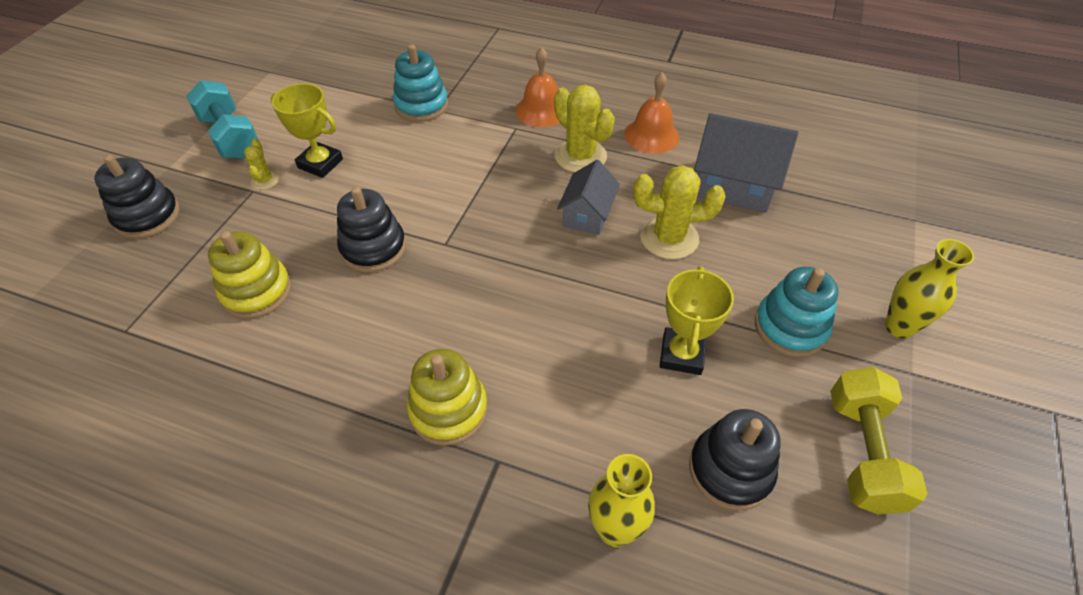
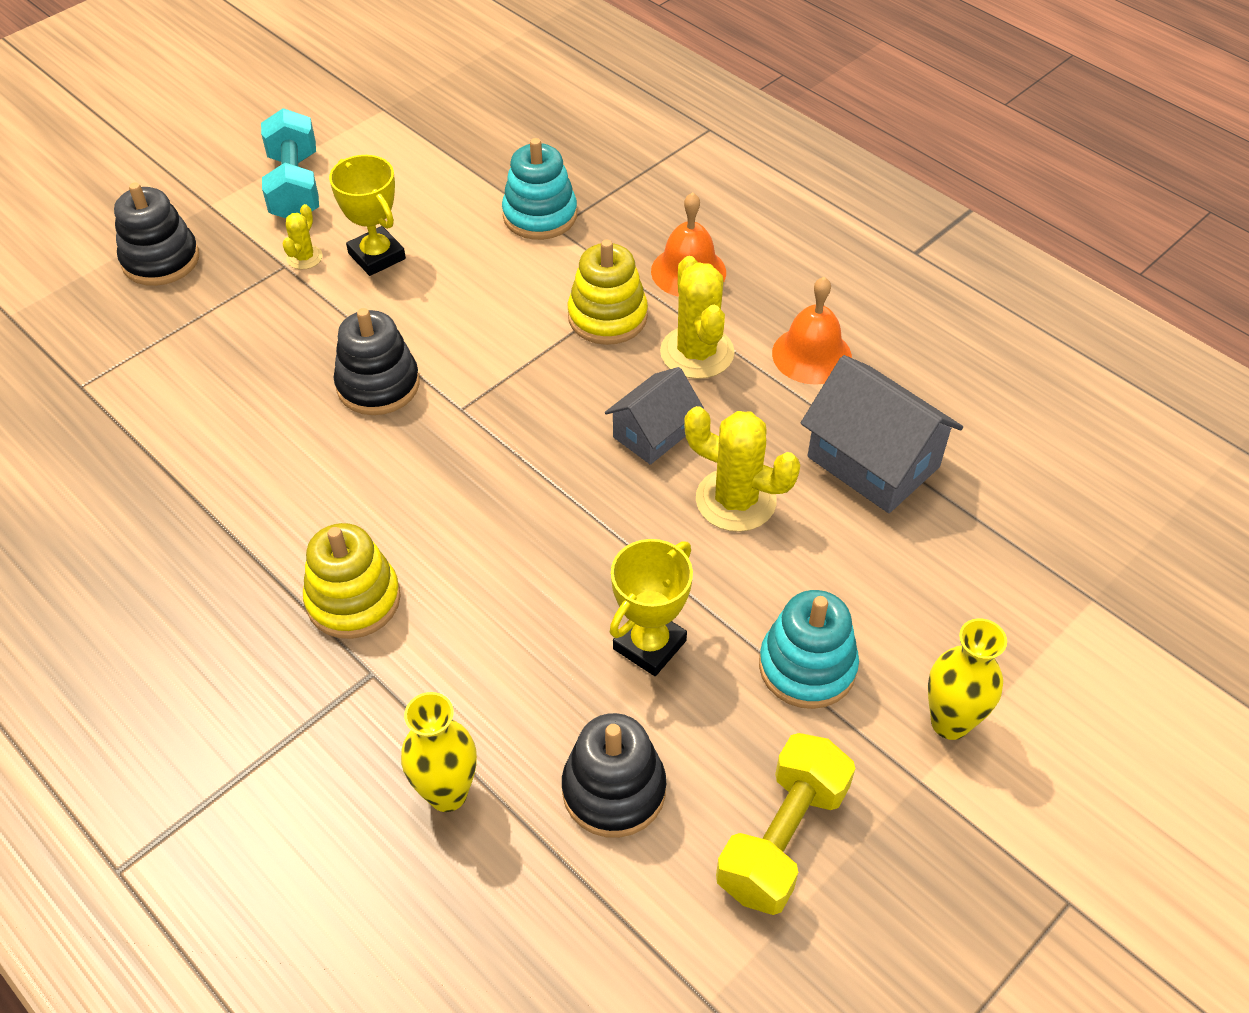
camera: 25 degrees right, 0 degrees up
(257, 291) = (229, 391): yellow stacking toy -> yellow stacking toy (607, 317)

